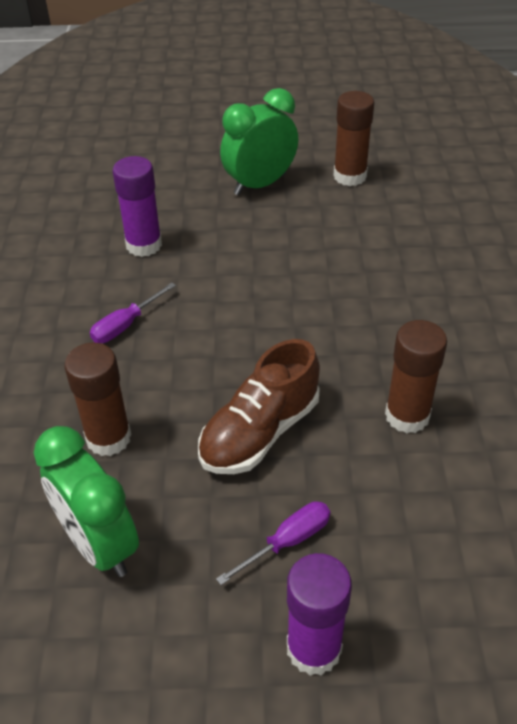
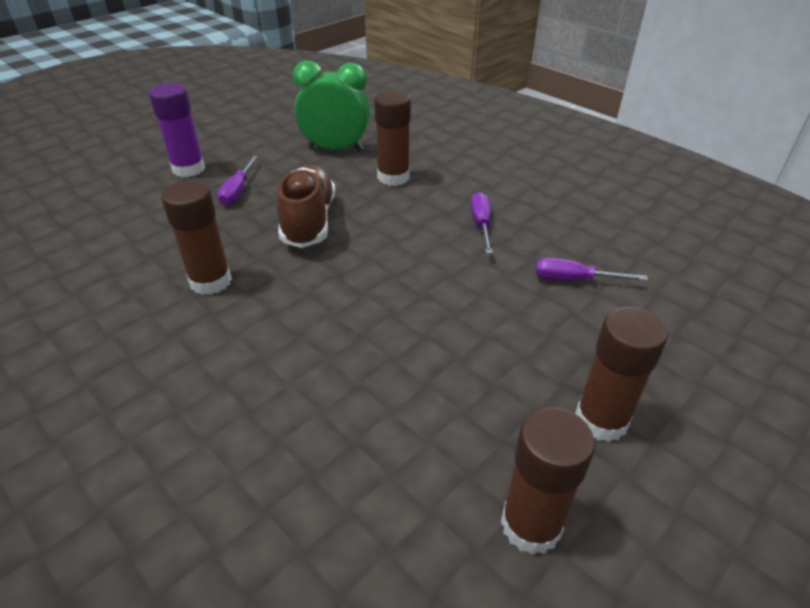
camera: 135 degrees right, 5 degrees down
(144, 245) = (574, 280): purple glue stick -> purple screwdriver
(260, 184) = (601, 420): green clock -> brown glue stick

